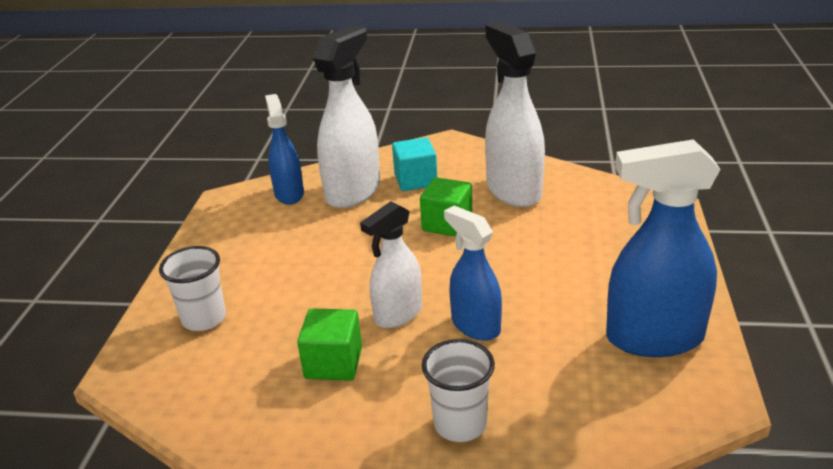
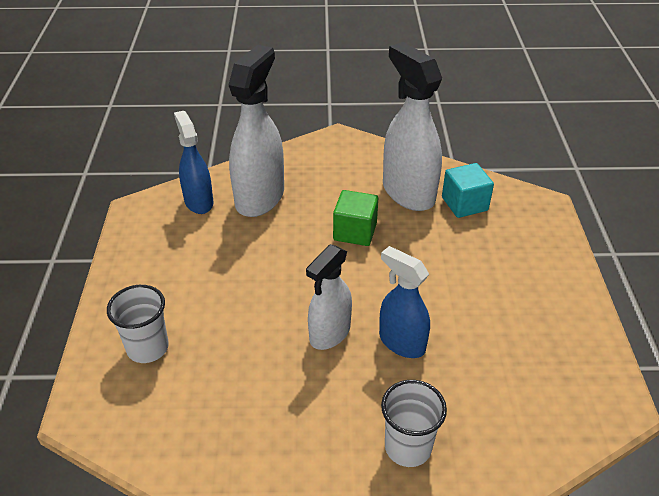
camera: 10 degrees left, 10 degrees up
(333, 363) = (281, 390): green cube -> none
(415, 180) = (316, 183): turquoise cube -> turquoise cube (464, 204)
(653, 338) = (556, 347): blue spray bottle -> none

